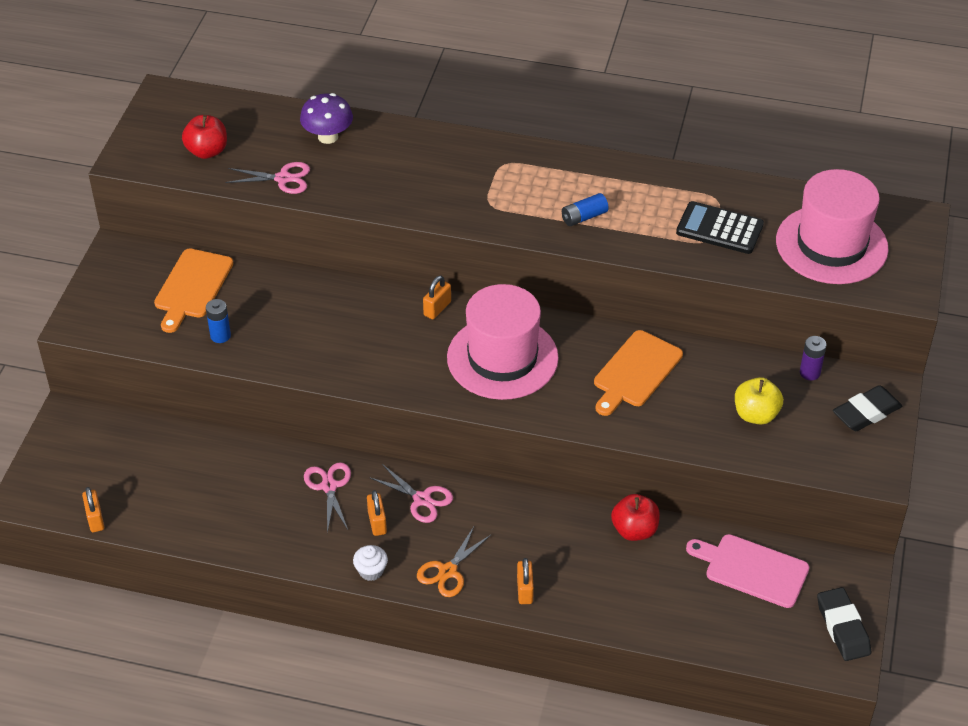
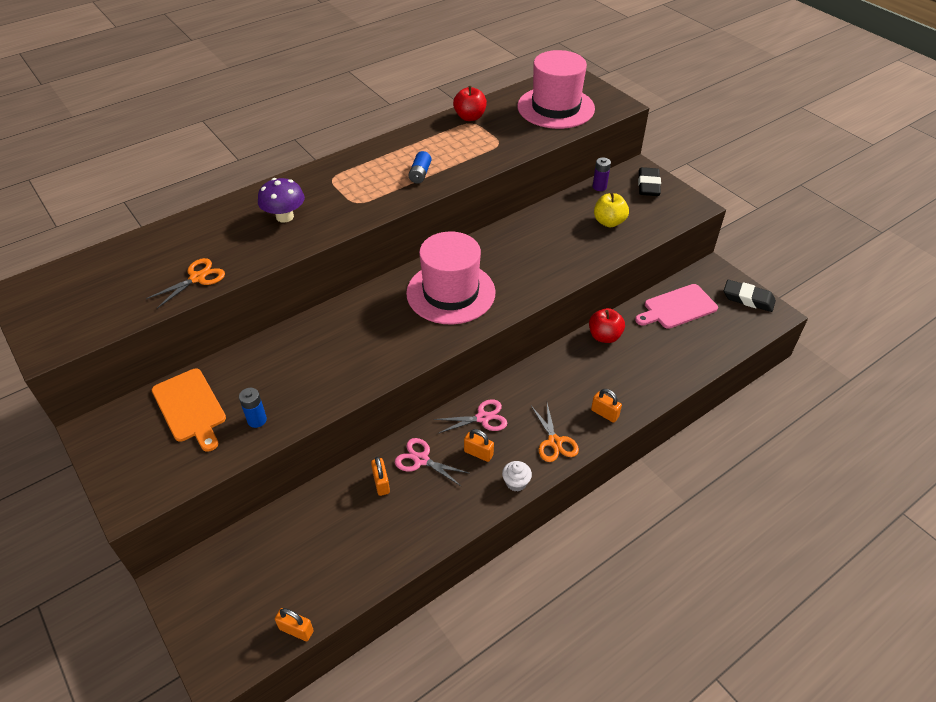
camera: 50 degrees left, 0 degrees up
(207, 151) = (111, 300): red apple -> red apple (470, 117)
(283, 179) = (198, 278): pink scissors -> orange scissors
(328, 137) = (192, 235): purple mushroom -> purple mushroom (285, 217)
(437, 308) = (374, 296): orange padlock -> orange padlock (381, 483)
(635, 372) = (526, 246): orange cutting board -> none
(719, 229) = (495, 134): black calculator -> none

